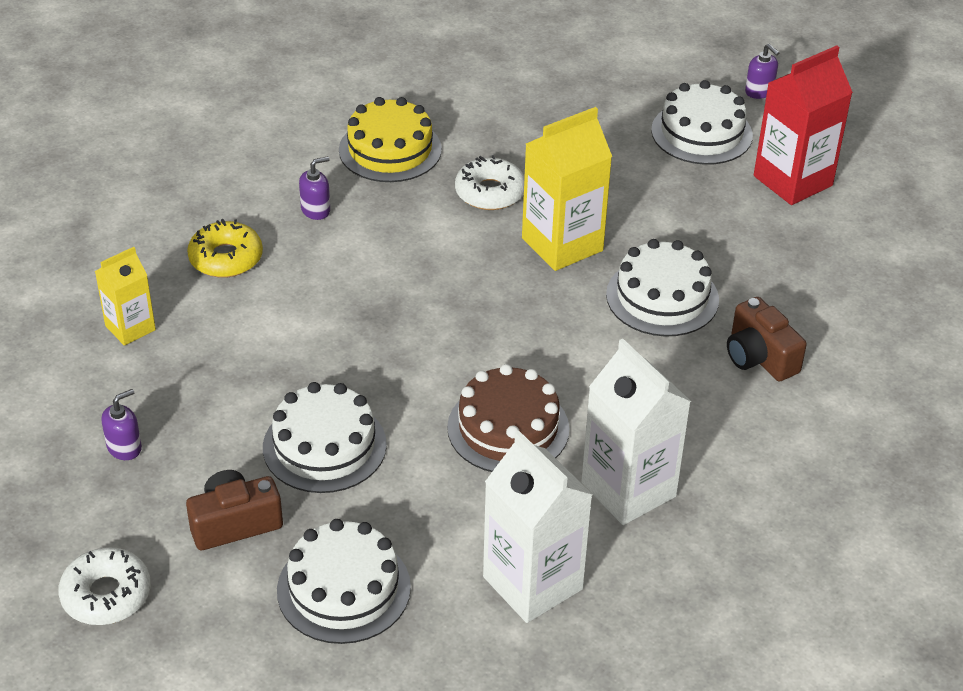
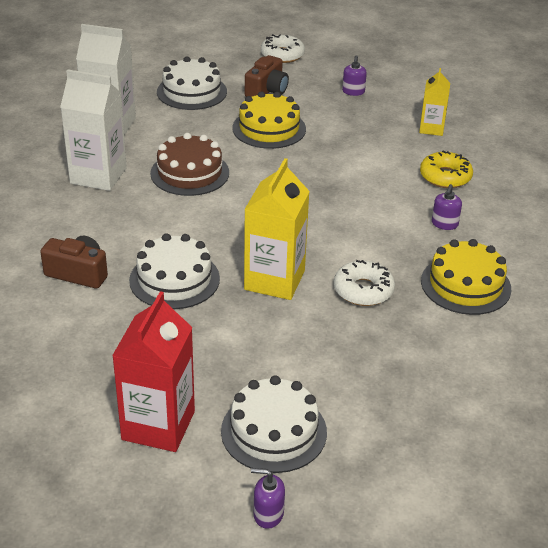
camera: 140 degrees right, 5 degrees down
(324, 446) = (269, 128): white cake -> yellow cake

